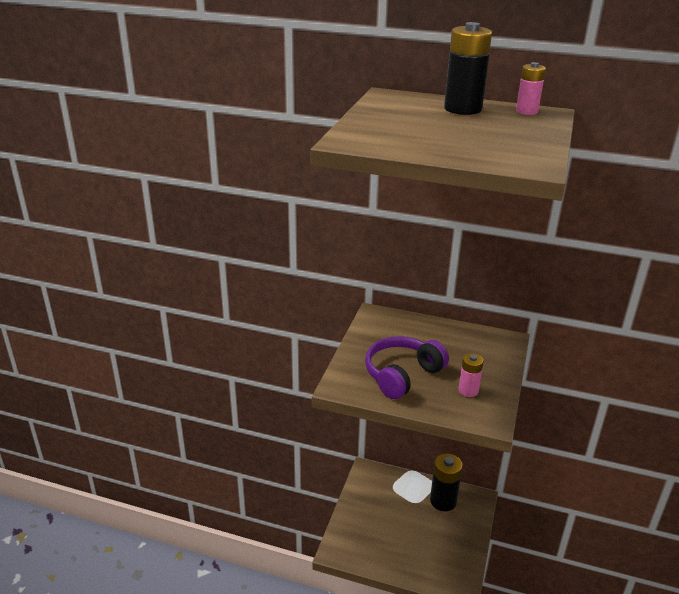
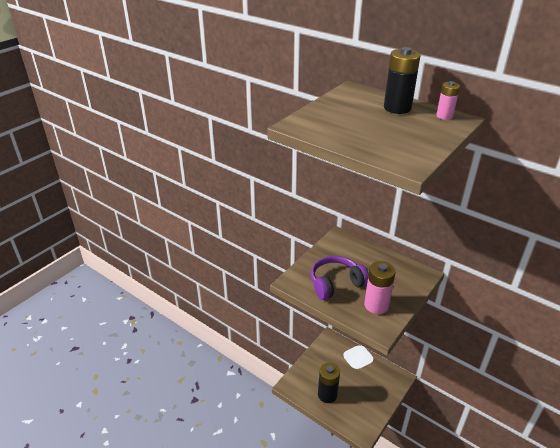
camera: 20 degrees right, 5 degrees up
(443, 501) = (374, 372): black battery -> black battery (327, 395)
(468, 390) = (376, 305): pink battery -> pink battery, size x1.73

